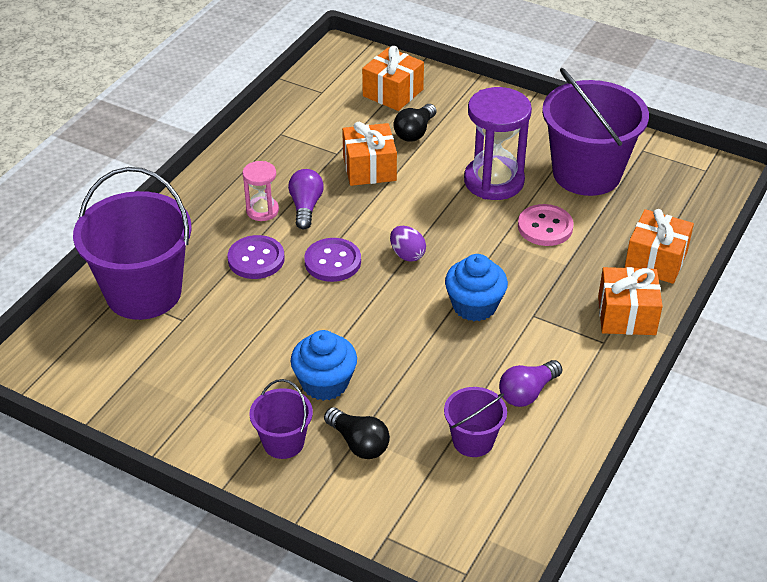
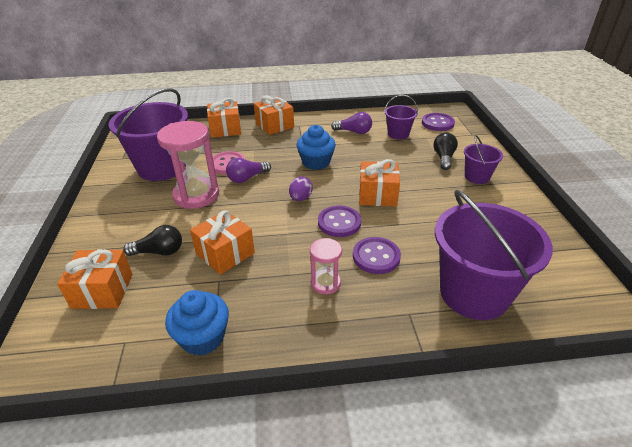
camera: 125 degrees left, 5 degrees down
(306, 207) = (299, 262): purple light bulb -> purple light bulb (247, 178)
(325, 383) = (427, 182): blue cupcake -> blue cupcake (203, 337)
(347, 320) = (377, 195): none -> orange gift
(462, 520) = (437, 123): none -> purple button
(494, 181) = (196, 195): purple hourglass -> pink hourglass

